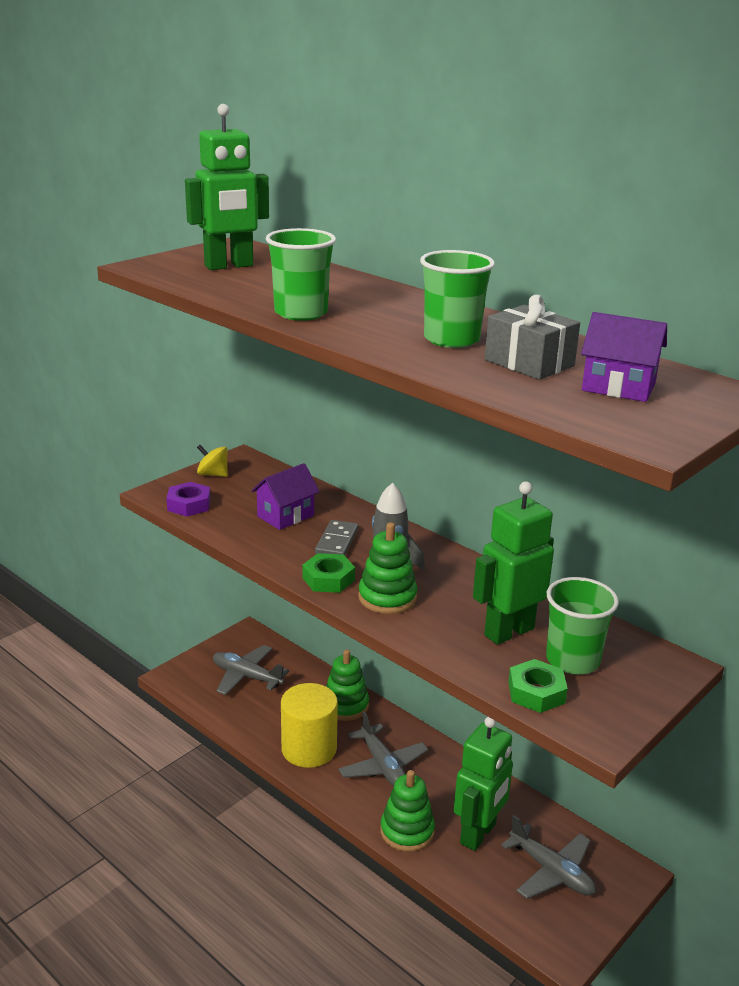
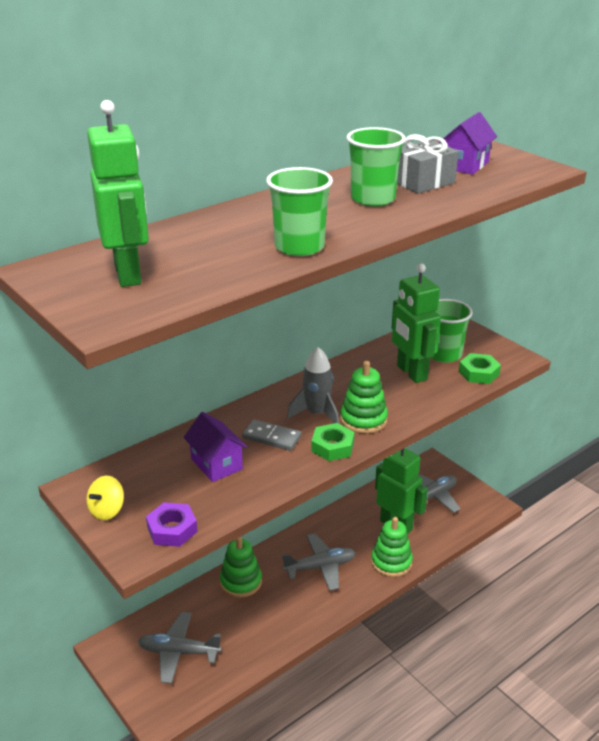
camera: 80 degrees left, 5 degrees up
(246, 676) = (179, 652): grey plane -> grey plane turned 60 degrees clockwise
(309, 749) = (292, 612): yellow cylinder -> none

